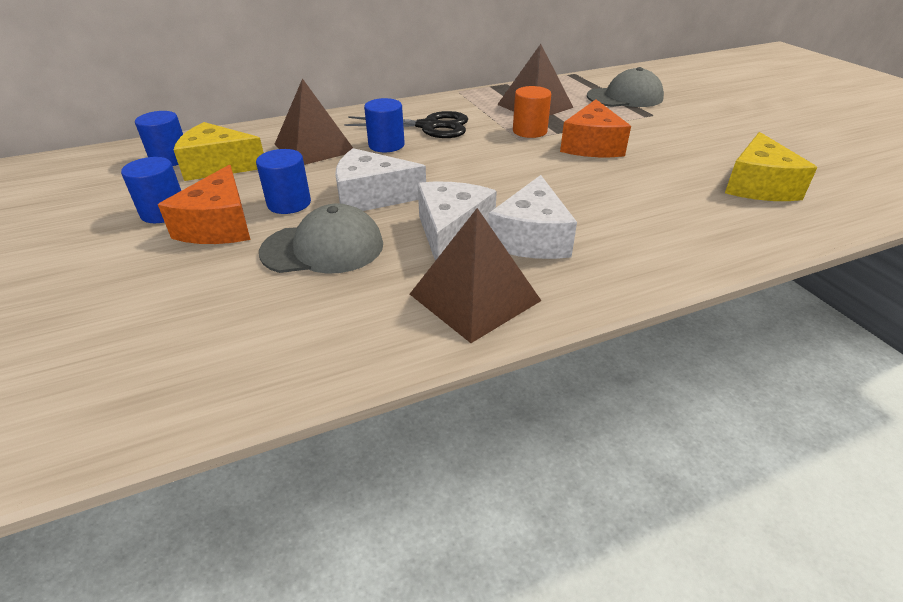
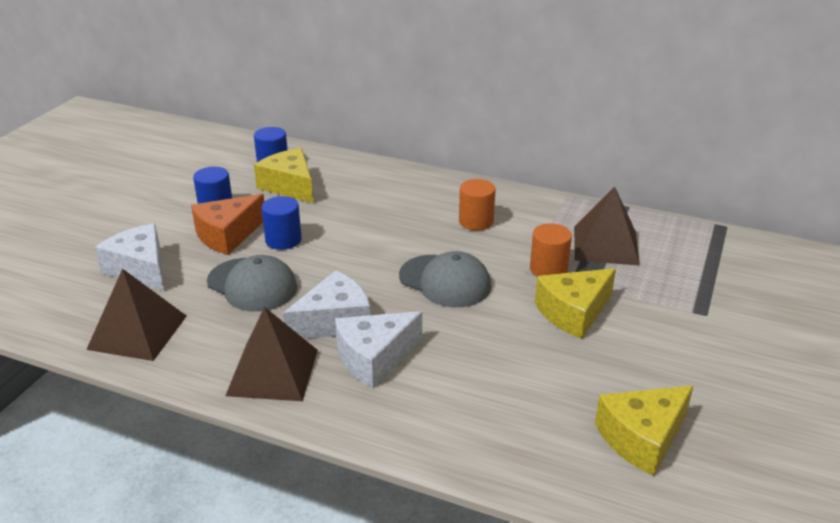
camera: 45 degrees right, 5 degrees down
(314, 147) = (366, 200): brown pyramid -> brown pyramid (138, 332)
(372, 197) = (335, 263): white cheese -> white cheese (140, 269)
(386, 145) = (416, 223): blue cylinder -> none
(428, 126) = (476, 221): black scissors -> orange cylinder
(591, 145) = (573, 312): orange cheese -> yellow cheese
(625, 97) = (719, 281): grey cap -> grey cap (445, 281)

